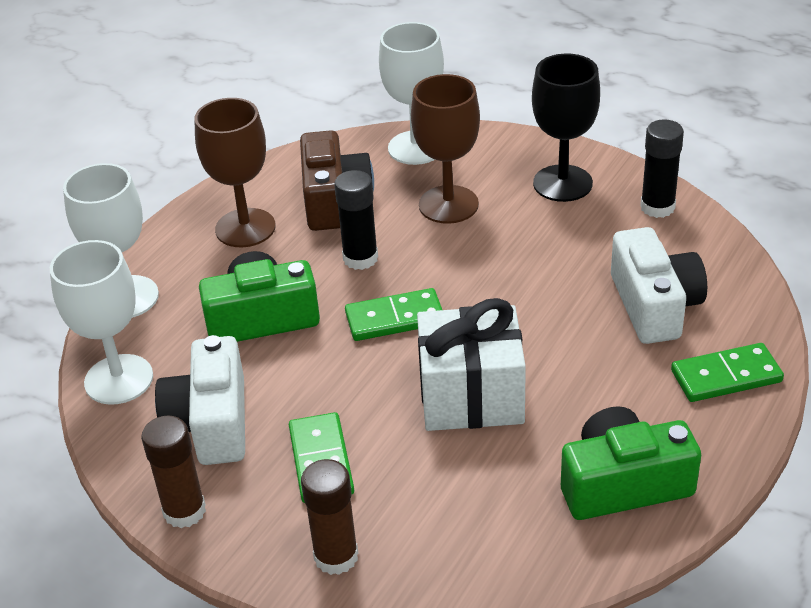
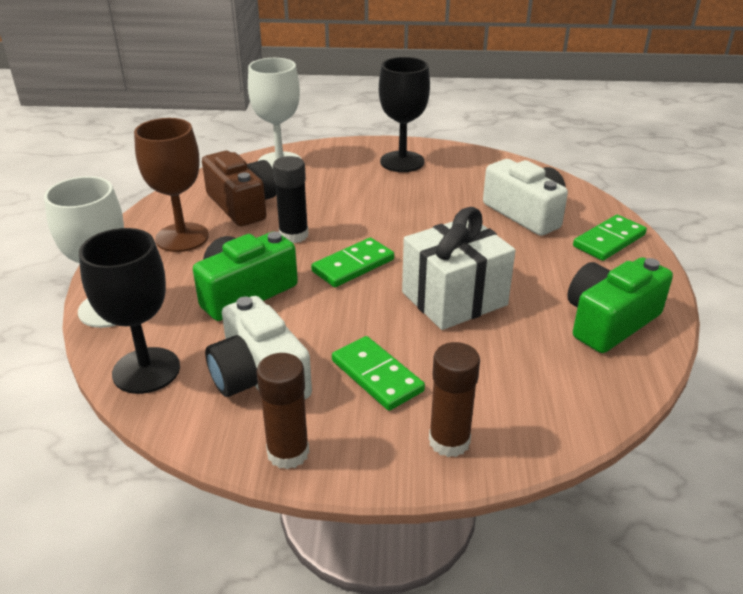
camera: 30 degrees left, 5 degrees down
(119, 379) = (146, 370): white goblet -> black goblet
(448, 205) = (332, 189): brown goblet -> none
(657, 207) = (476, 161): black glue stick -> none

